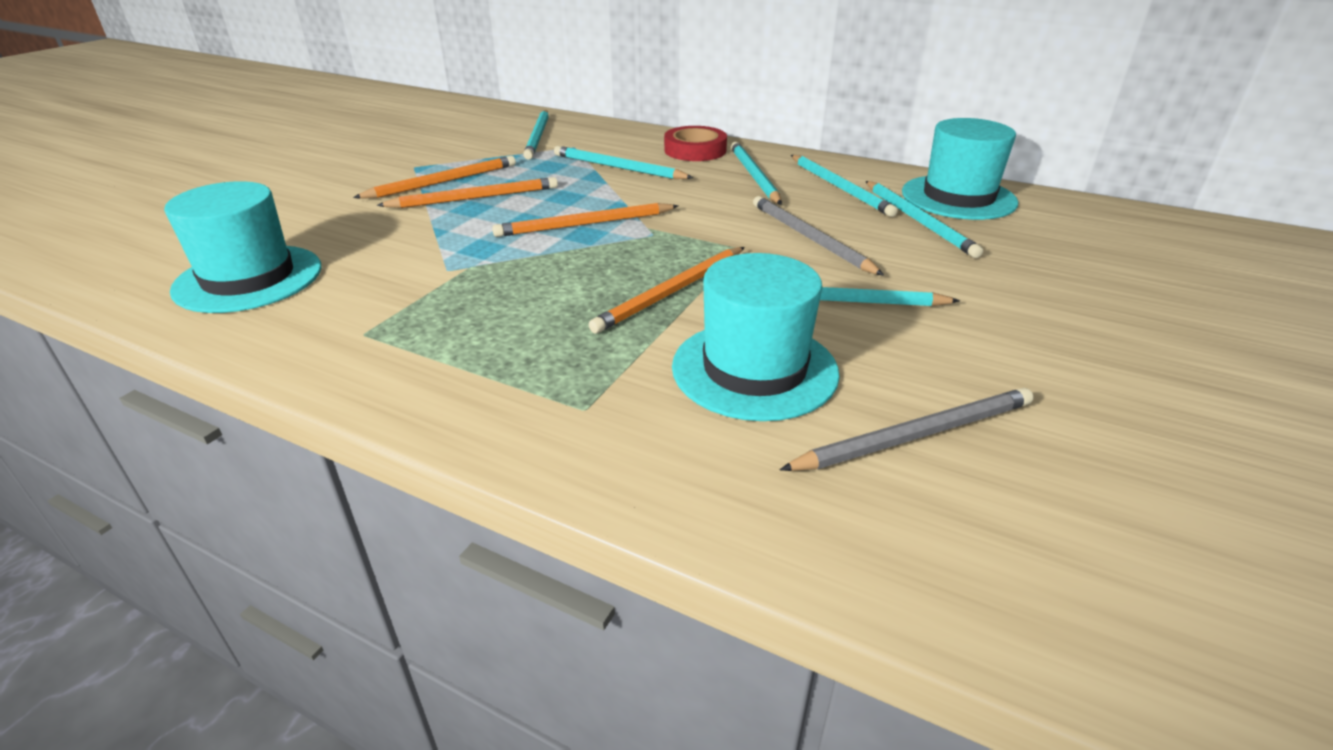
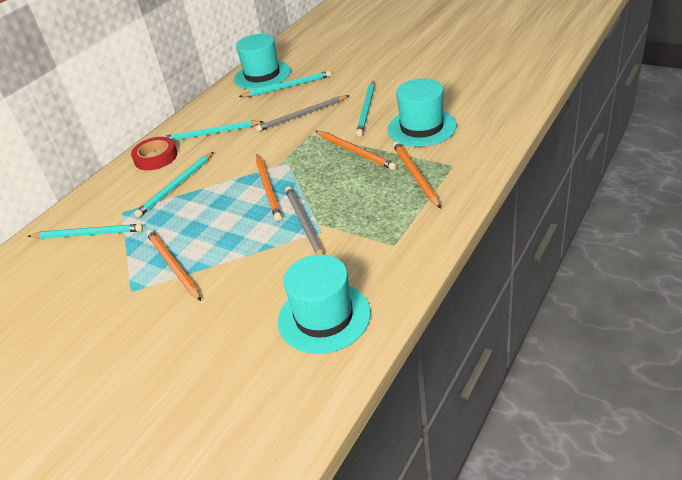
camera: 80 degrees left, 5 degrees up
(475, 198) = (211, 242): orange pencil -> orange pencil (415, 175)
(840, 188) = (239, 106): turquoise pencil -> none
(916, 435) = (460, 96): grey pencil -> grey pencil (304, 224)

